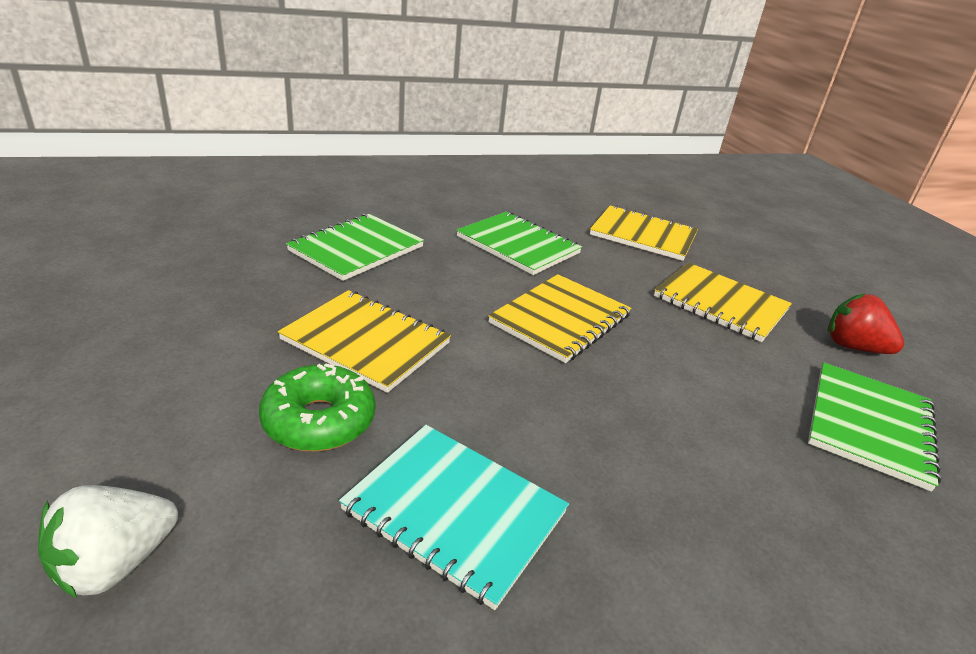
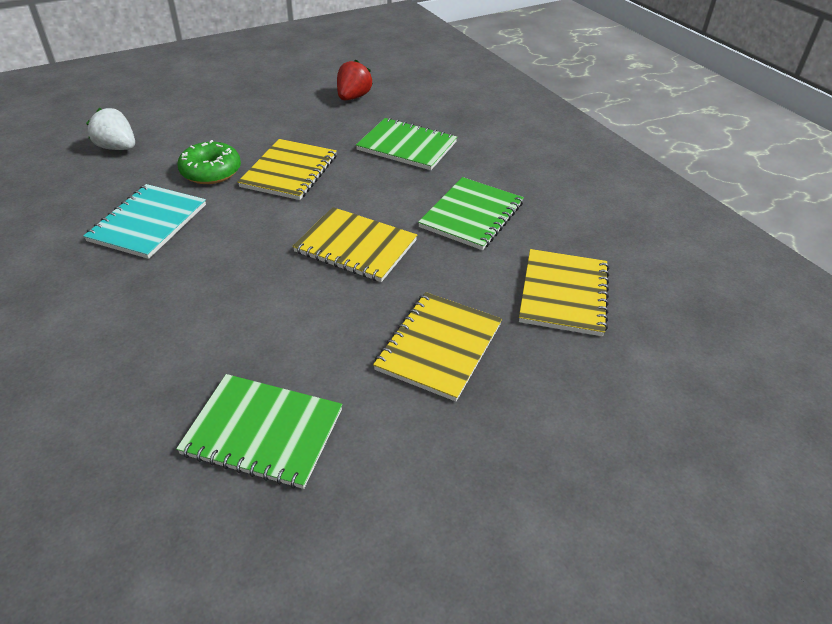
camera: 80 degrees right, 10 degrees up
(853, 347) = (401, 450): red strawberry -> red strawberry (353, 97)

